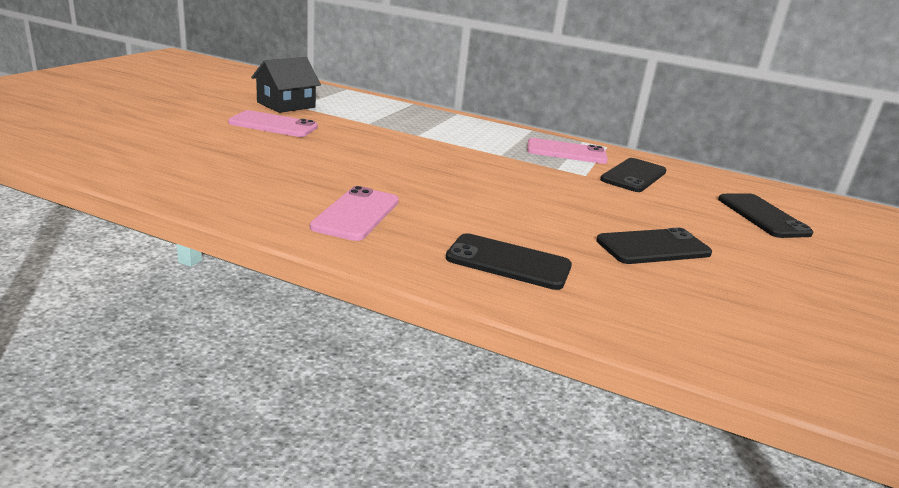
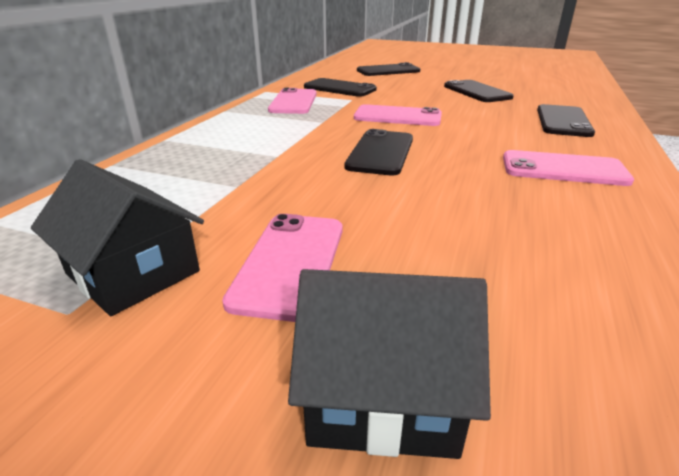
camera: 90 degrees left, 5 degrees up
(179, 127) = (382, 394): none -> black house
(416, 161) = (381, 153): none -> black phone
(520, 183) = (397, 117): none -> pink phone

